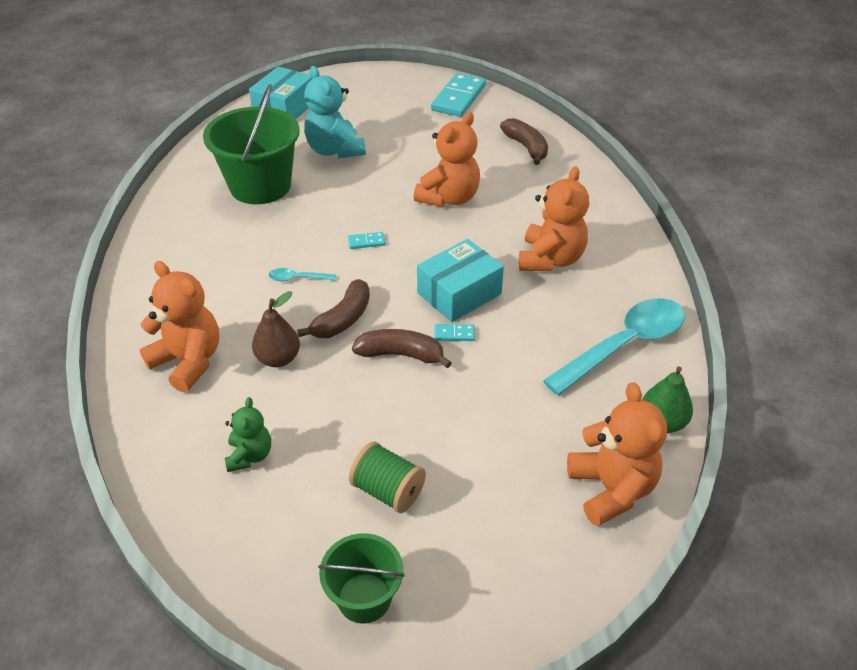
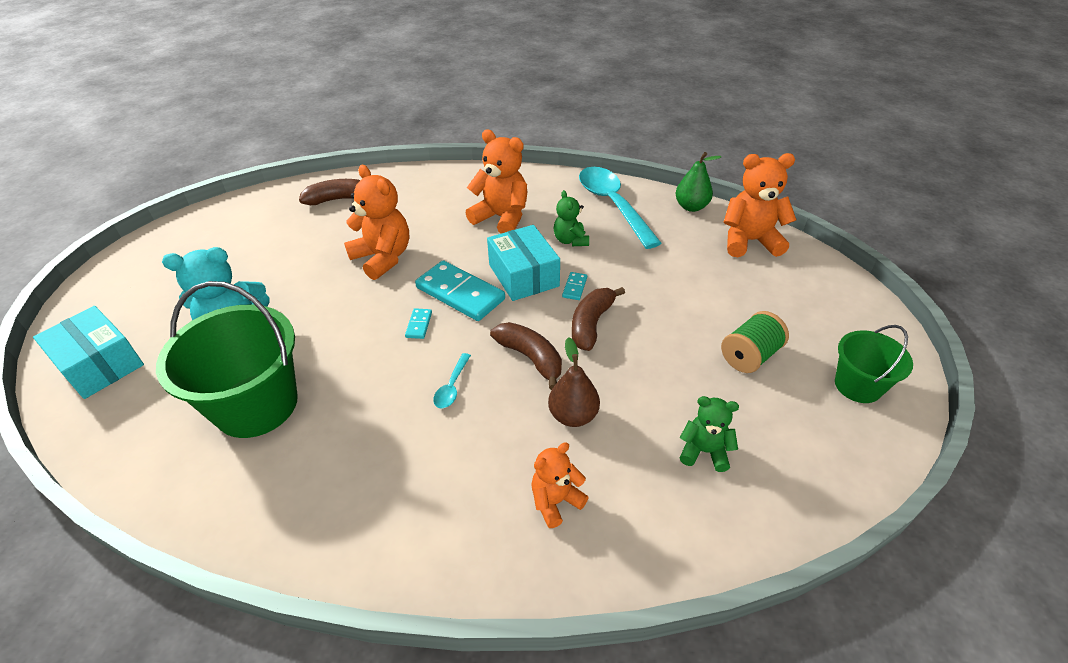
camera: 75 degrees left, 0 degrees up
(188, 361) = (555, 501): orange teddy bear -> orange teddy bear, size x0.58
(459, 98) = (219, 223): turquoise domino -> turquoise domino (460, 293)
(534, 319) = (570, 240): none -> green teddy bear

